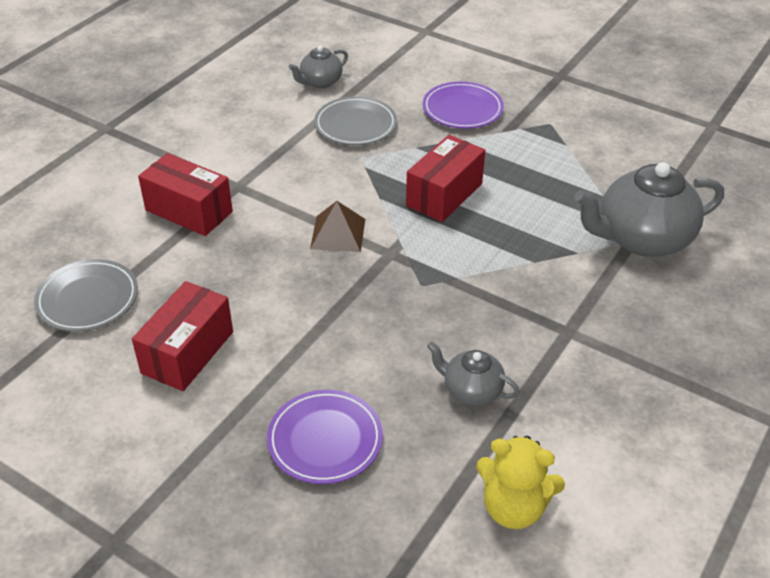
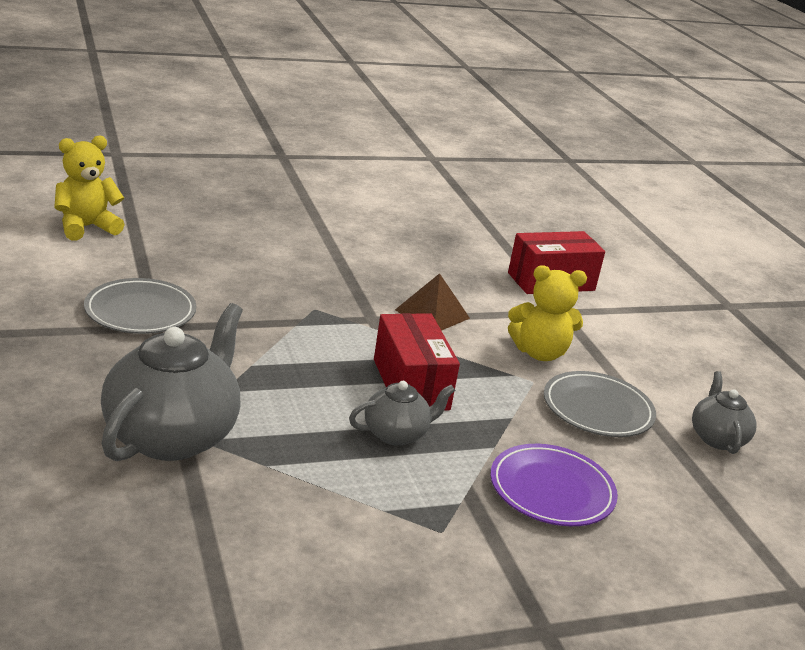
camera: 125 degrees right, 15 degrees down
(88, 299) = (491, 218): grey plate -> grey plate (140, 311)
(188, 352) = (388, 219): red box -> none
(319, 169) = (539, 353): none -> yellow teddy bear
(325, 440) = (243, 215): purple plate -> none
(471, 390) = (186, 266): grey teapot -> grey teapot (396, 434)

